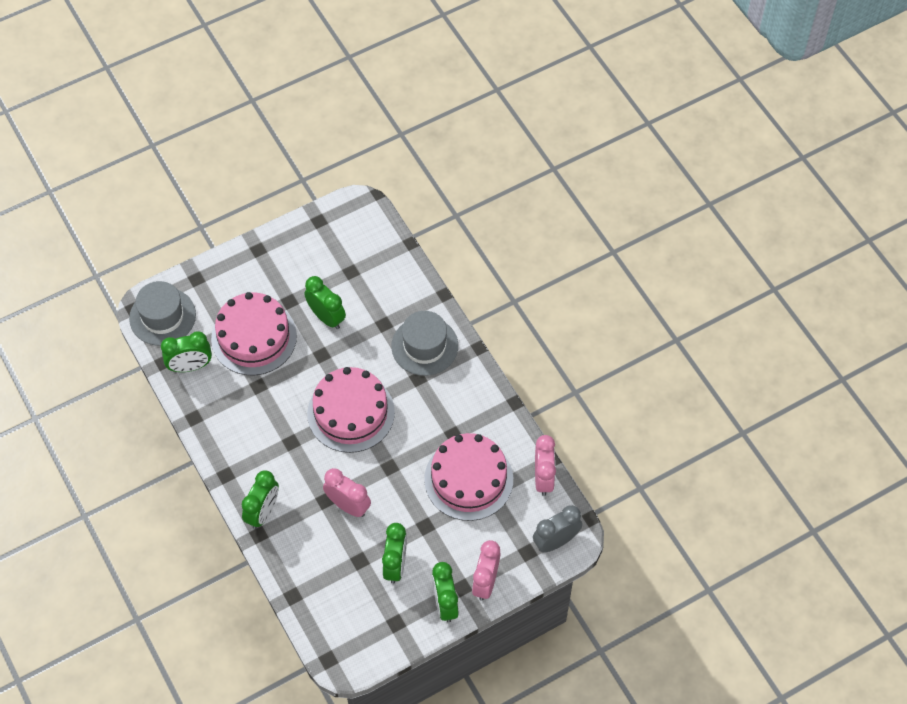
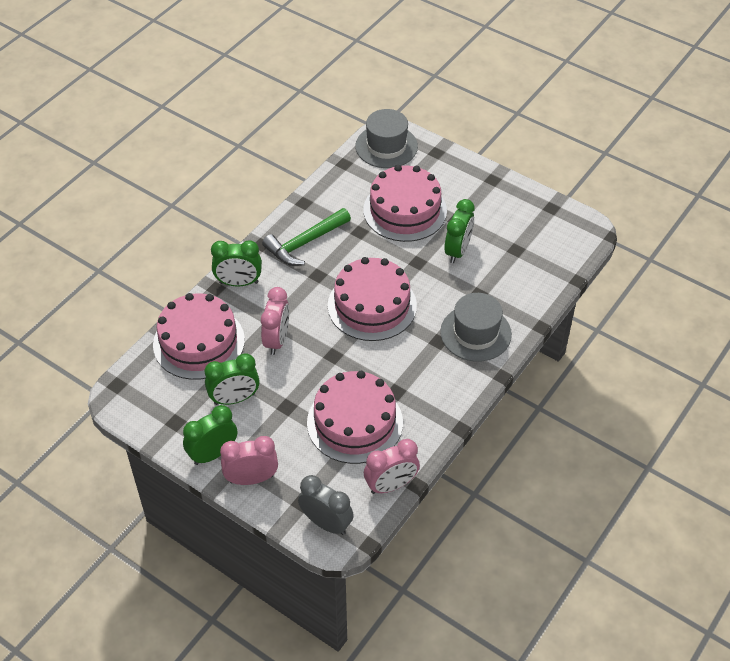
camera: 65 degrees right, 10 degrees down
(190, 366) = (351, 181): green clock -> none
(246, 437) = (304, 243): none -> green hammer
(316, 572) = (199, 342): none -> pink cake

